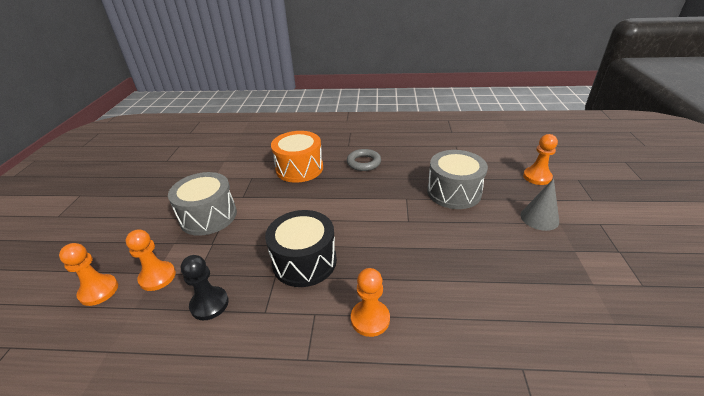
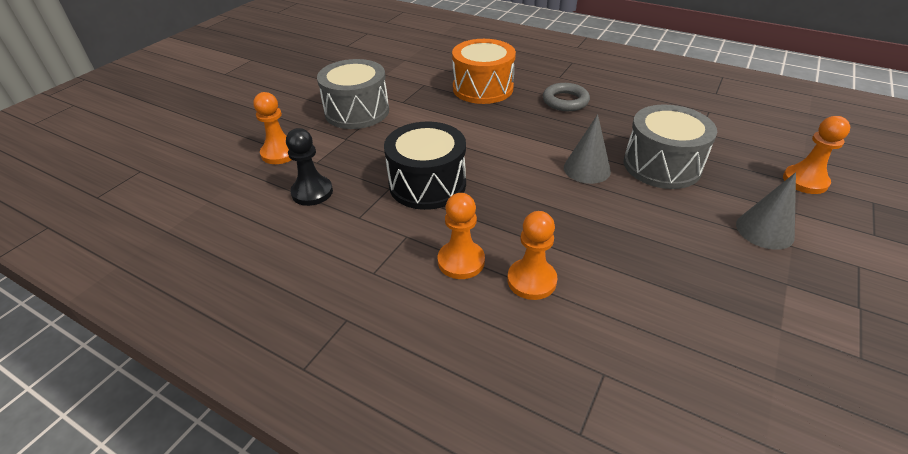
camera: 25 degrees right, 5 degrees up
(99, 291) = (226, 149): orange pawn -> orange pawn (531, 280)
(410, 210) = (587, 169): none -> grey cone

